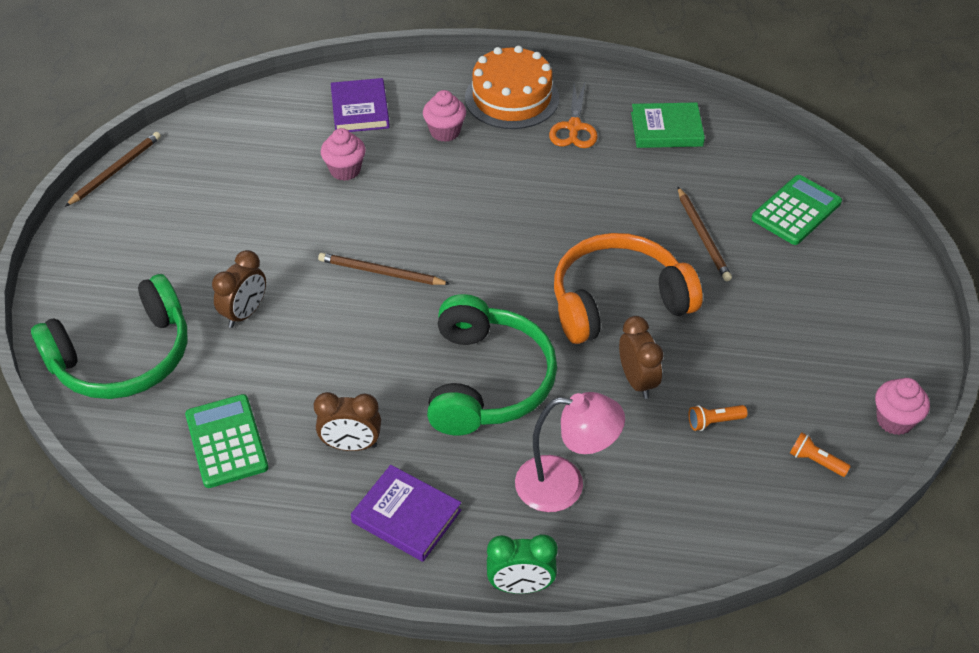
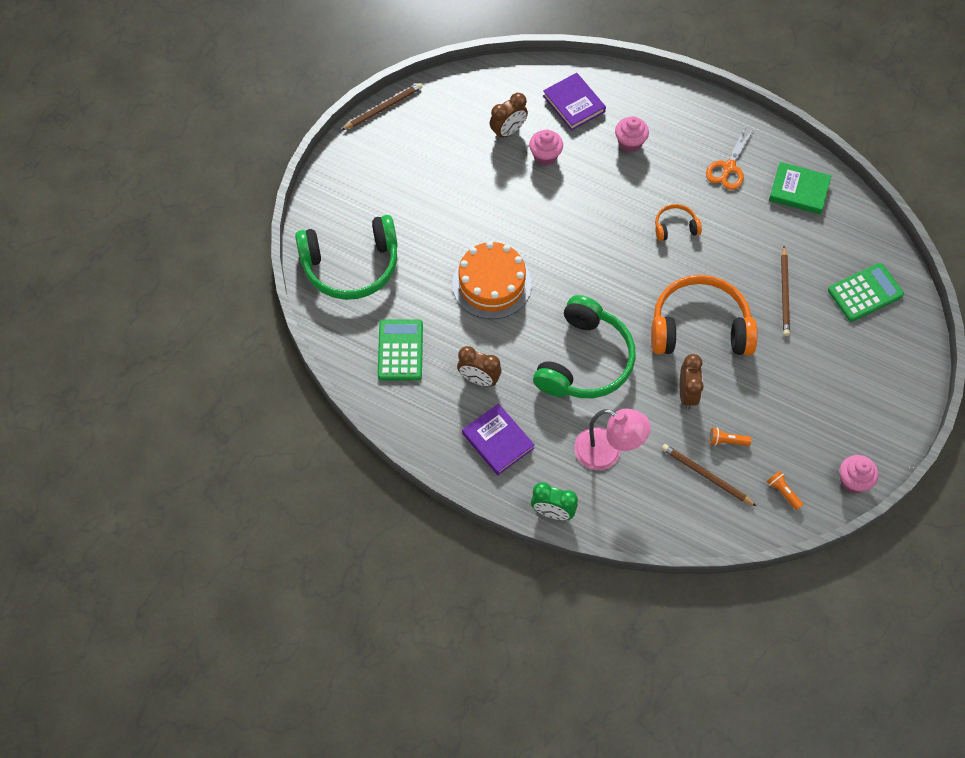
camera: 20 degrees right, 15 degrees up
(245, 313) = (439, 256): brown clock -> brown clock (508, 131)
(360, 109) = (573, 104): purple book -> purple book turned 45 degrees counterclockwise
(381, 272) = (542, 252): brown pencil -> brown pencil (706, 475)
(512, 98) = (692, 126): orange cake -> orange cake (491, 284)
(538, 202) = (675, 227): none -> orange headphones

